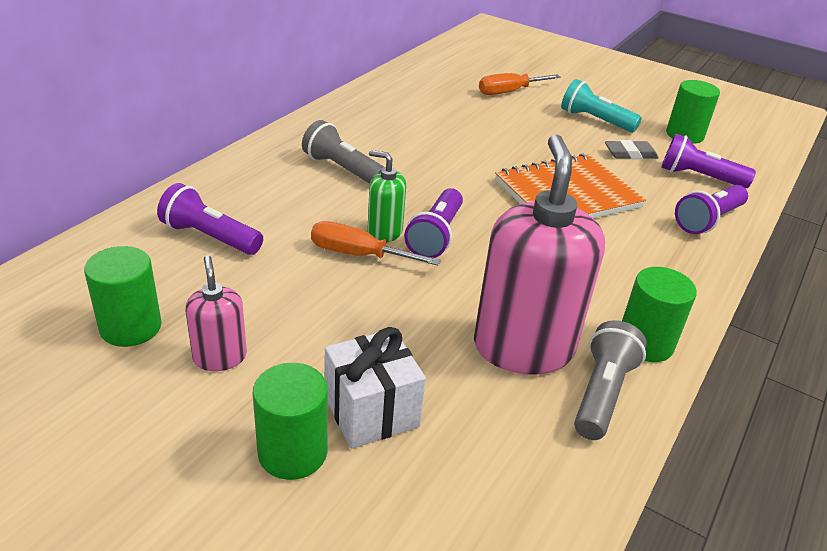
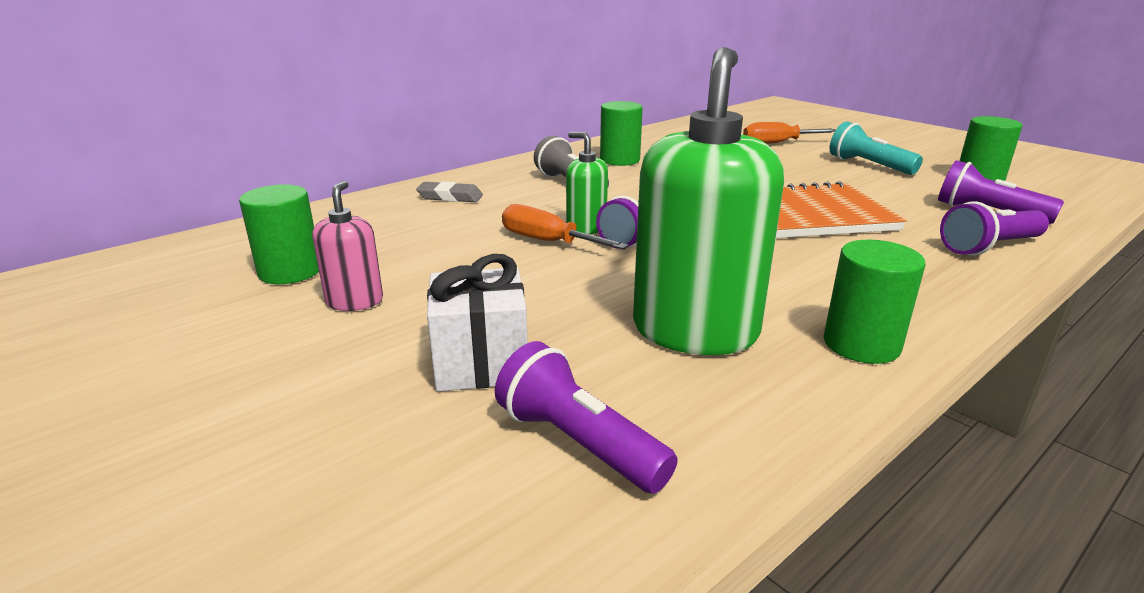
camera: 20 degrees right, 10 degrees down
(210, 237) = (411, 219): purple flashlight -> purple flashlight (579, 443)
(292, 452) = (371, 385): green cylinder -> green cylinder (619, 160)
(523, 347) = (695, 330): pink soap dispenser -> green soap dispenser
(602, 393) = (780, 384): grey flashlight -> none
(630, 154) = (902, 190): grey eraser -> grey eraser (450, 197)

